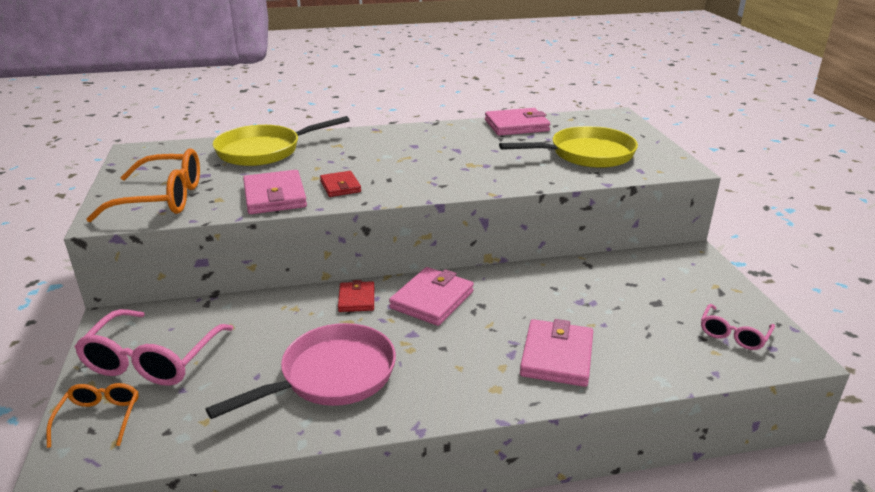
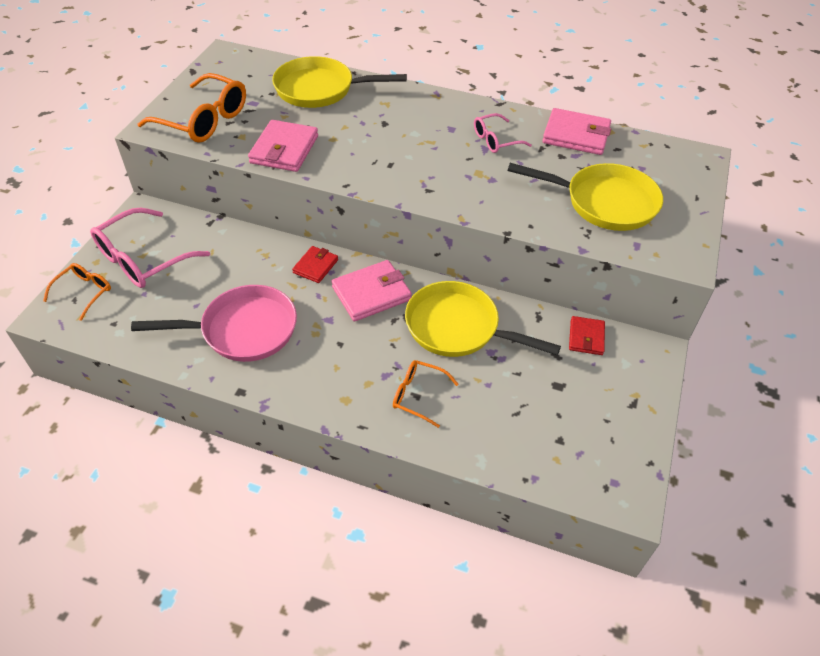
camera: 30 degrees right, 20 degrees up
(340, 186) = (343, 158): red wallet -> red wallet (586, 337)
(534, 295) = (458, 327): none -> yellow pan
(557, 356) = (418, 395): pink wallet -> orange glasses
(733, 334) = (593, 451): pink glasses -> pink glasses (496, 140)

